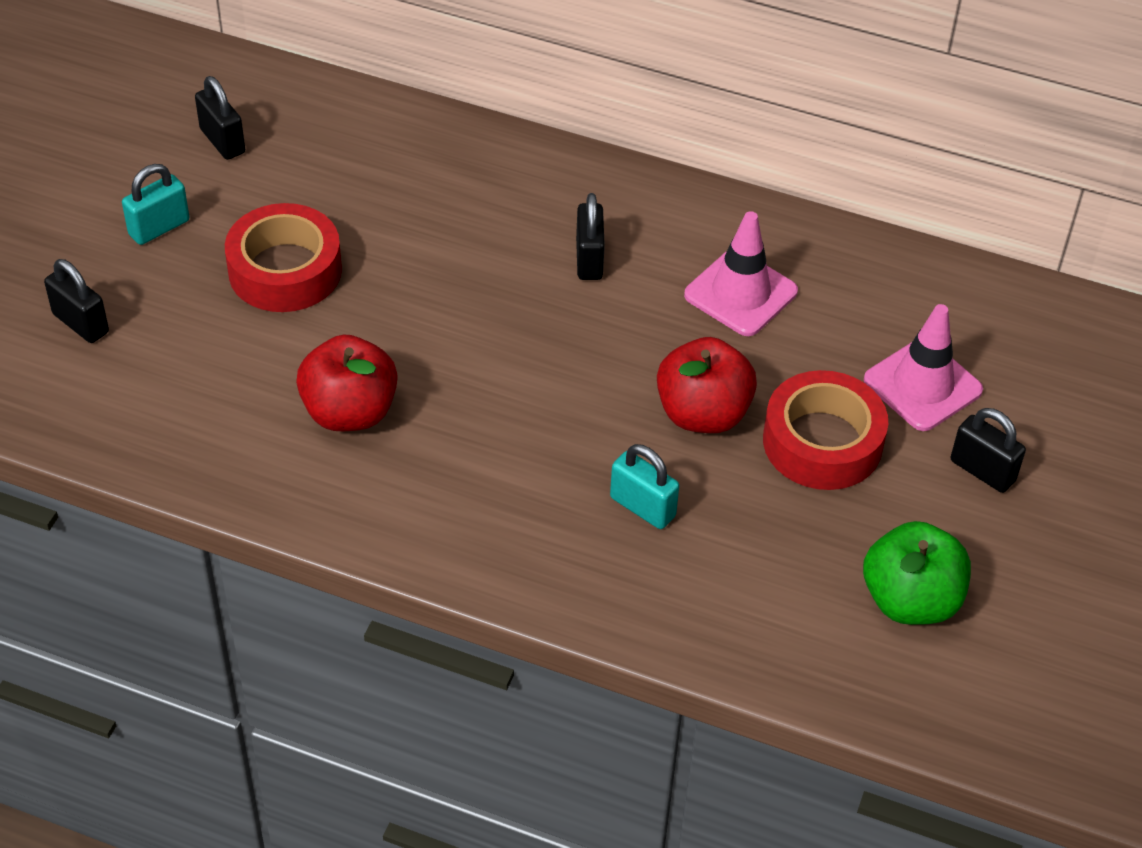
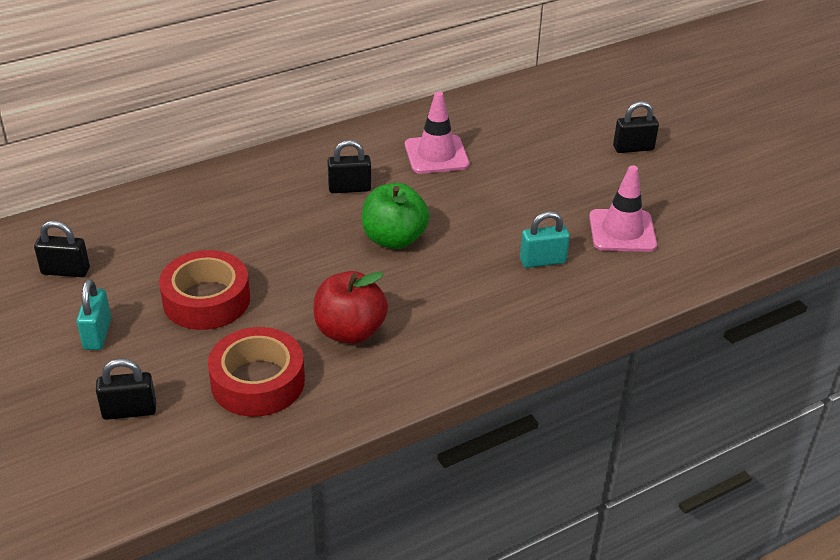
camera: 50 degrees left, 10 degrees down
(589, 259) = (349, 188): black padlock -> black padlock turned 45 degrees counterclockwise
(702, 413) = (502, 208): red apple -> none
(822, 442) = (563, 183): red tape -> red tape (258, 382)
(910, 600) = (691, 210): green apple -> green apple (394, 239)
(922, 385) = (561, 136): pink traffic cone -> pink traffic cone (622, 231)

